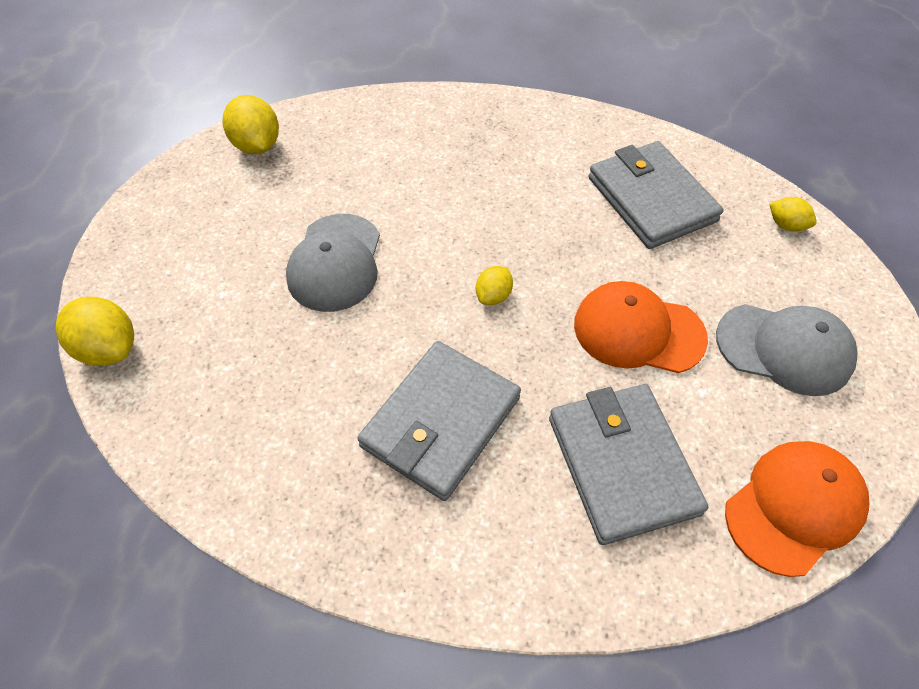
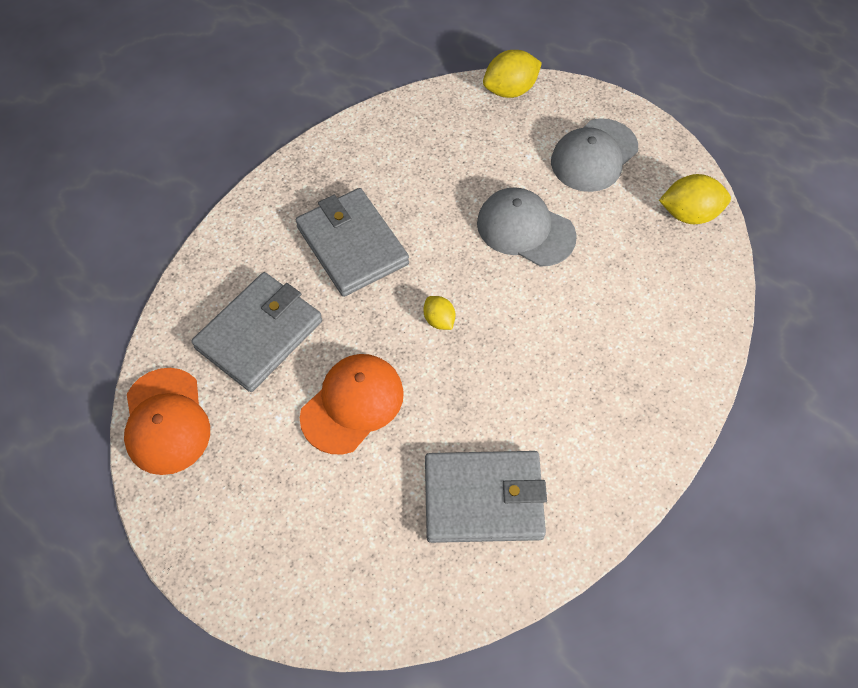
camera: 115 degrees right, 5 degrees up
(622, 465) = (259, 334): grey wallet -> grey wallet turned 60 degrees counterclockwise
(784, 349) = (276, 504): grey cap -> grey cap (594, 155)
(786, 225) = (392, 605): yellow lemon -> none

